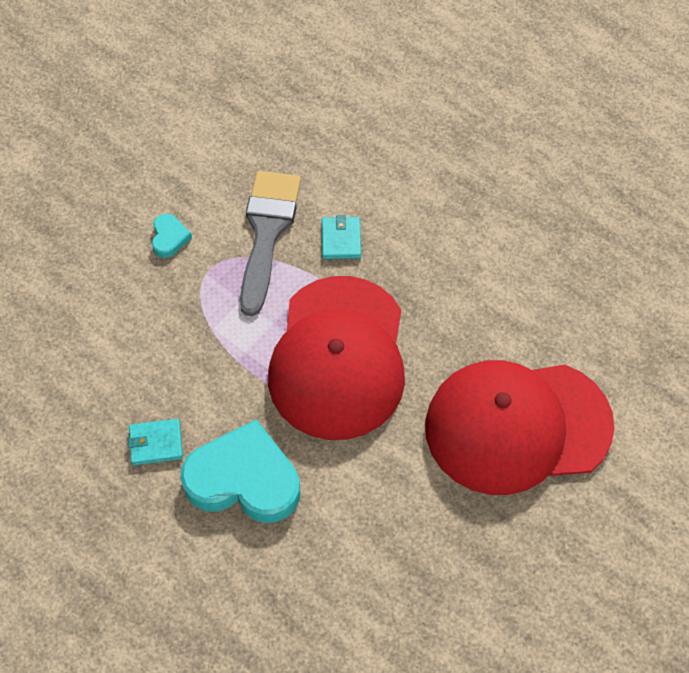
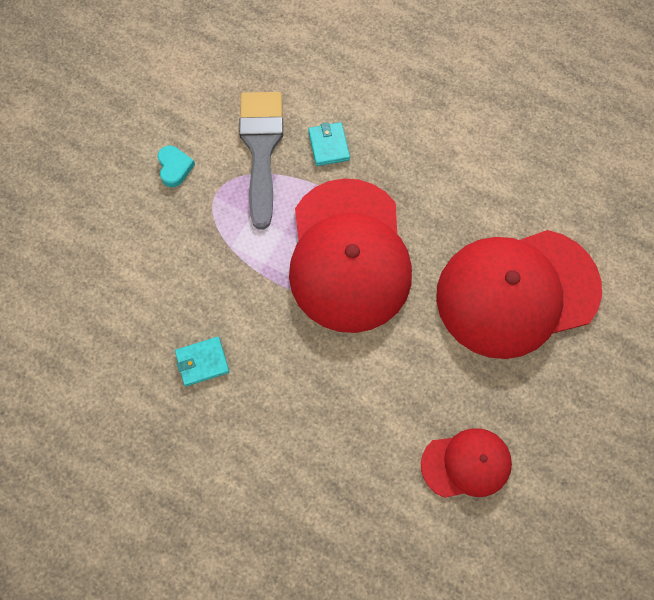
camera: 10 degrees left, 10 degrees up
(244, 479) = (288, 382): turquoise heart -> none
(422, 598) = (466, 464): none -> red cap

